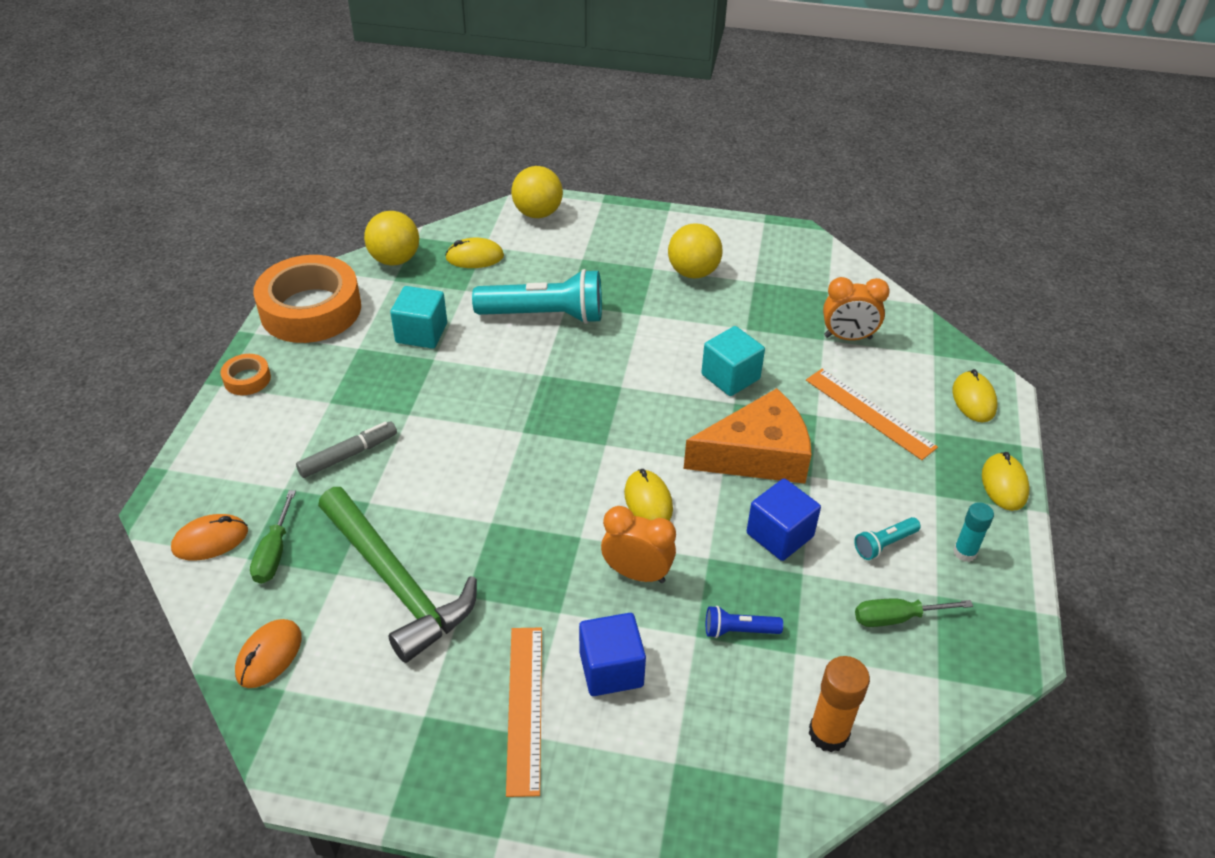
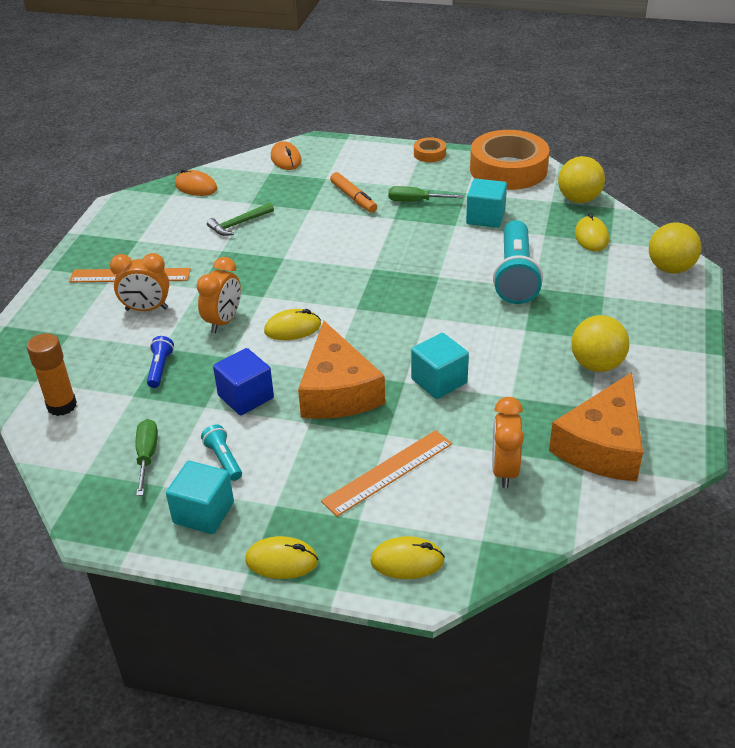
camera: 95 degrees right, 5 degrees down
(274, 552) = (272, 180): green screwdriver -> green screwdriver (416, 201)
(348, 455) = (353, 198): grey marker -> orange marker
(396, 582) = (239, 224): green hammer -> green hammer, size x0.48
(611, 669) = (146, 309): blue cube -> orange clock
(802, 278) = (602, 445): none -> orange cheese
(965, 552) = (203, 513): turquoise glue stick -> turquoise cube

